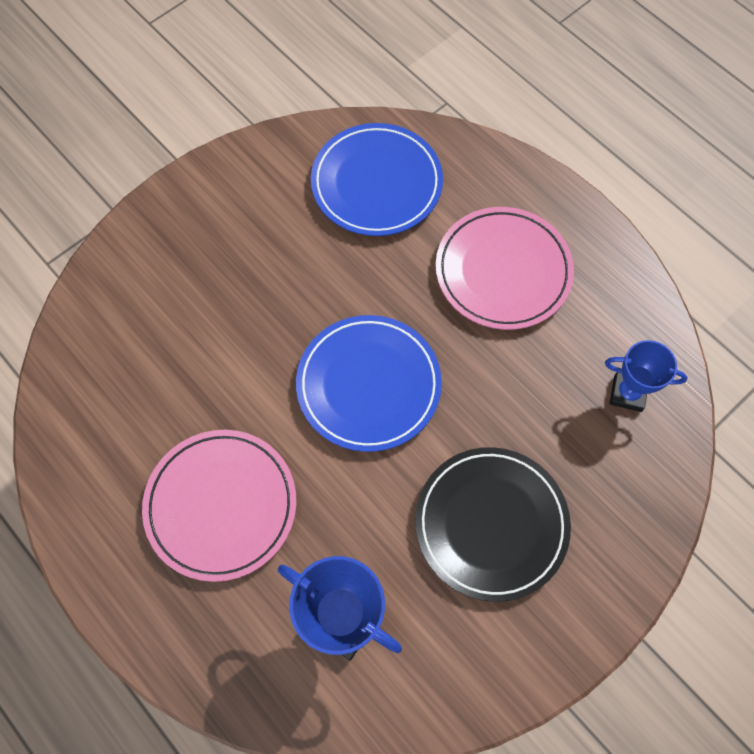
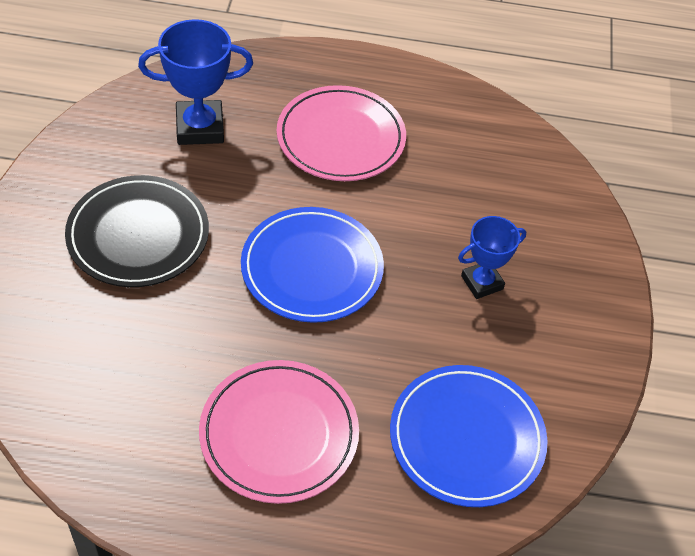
camera: 135 degrees right, 15 degrees down
(627, 393) = (86, 397): blue trophy -> blue trophy (482, 282)

